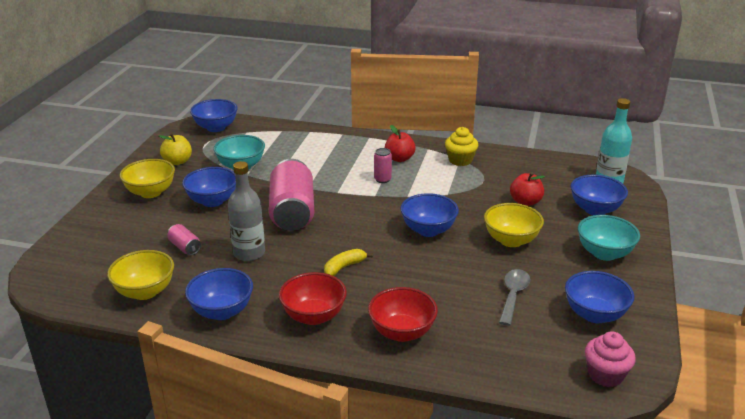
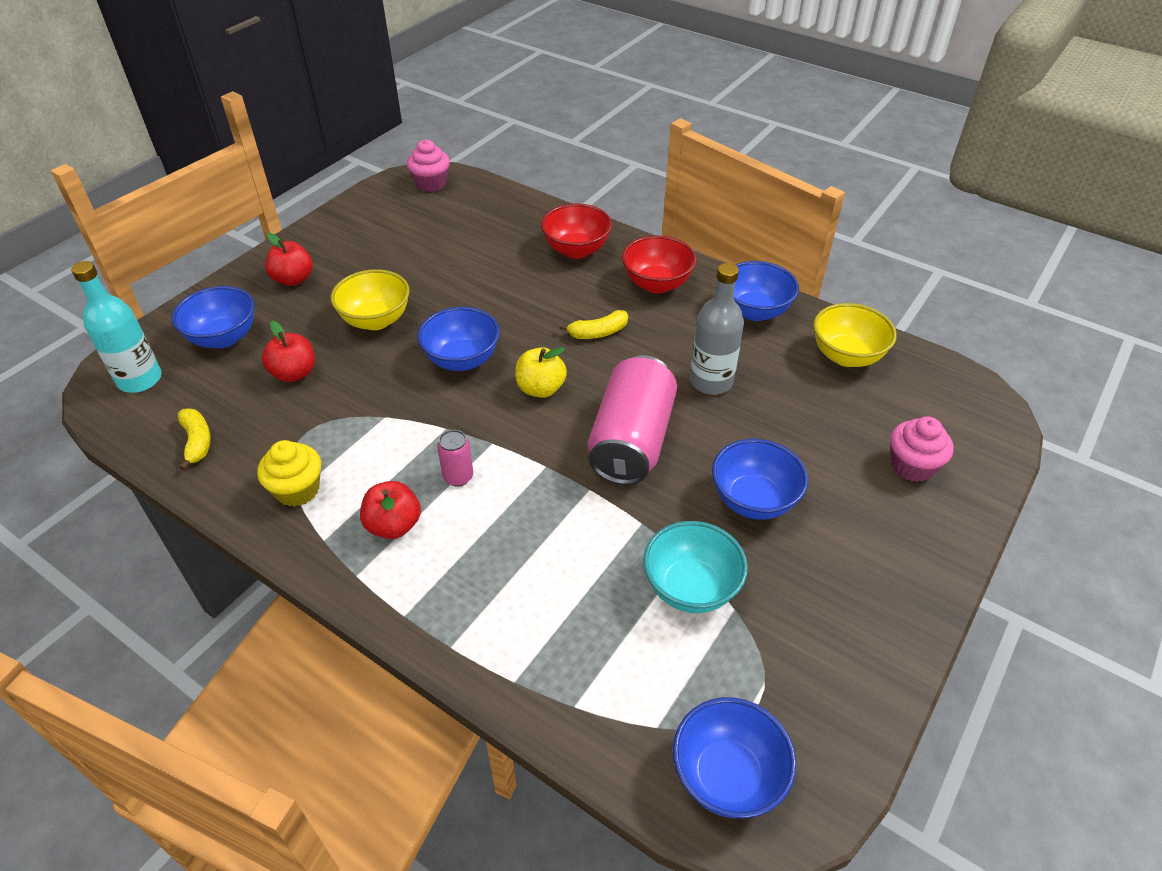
camera: 160 degrees left, 15 degrees up
(111, 234) = (912, 466): none -> pink cupcake
(150, 192) = (863, 554): yellow bowl -> none
(177, 161) = (818, 645): yellow apple -> yellow apple (541, 389)
(185, 247) = (798, 413): pink can -> none
(513, 295) = (439, 259): grey spoon -> none
(535, 165) = (197, 442): none -> yellow banana
(594, 314) = (383, 225): blue bowl -> none
(604, 253) = (293, 279): turquoise bowl -> red apple

